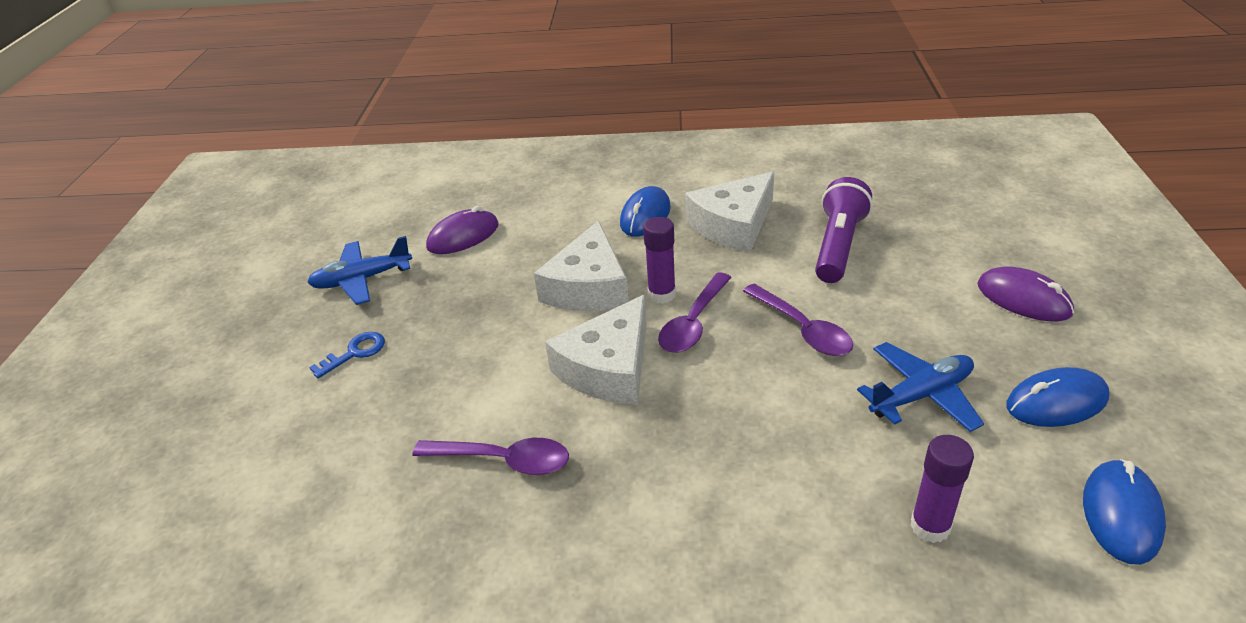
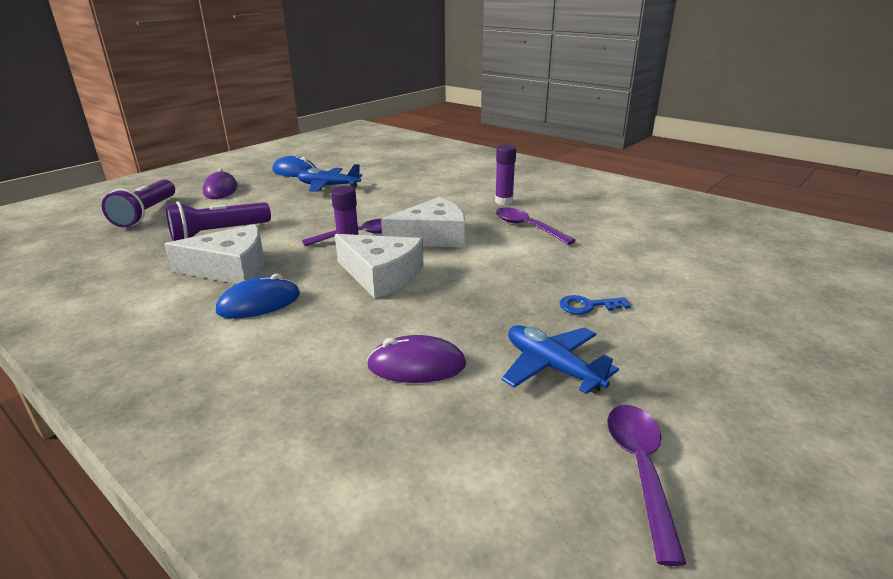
camera: 145 degrees left, 10 degrees down
(362, 280) = (552, 367): blue plane -> blue plane turned 150 degrees counterclockwise
(589, 287) = (381, 275): white cheese -> white cheese turned 75 degrees clockwise
(802, 329) = (320, 214): purple spoon -> purple spoon (640, 469)
(930, 526) = (395, 170): purple glue stick -> purple glue stick (504, 201)
(975, 225) = (146, 214): none -> purple flashlight
(1121, 514) = (341, 157): blue mouse -> none

